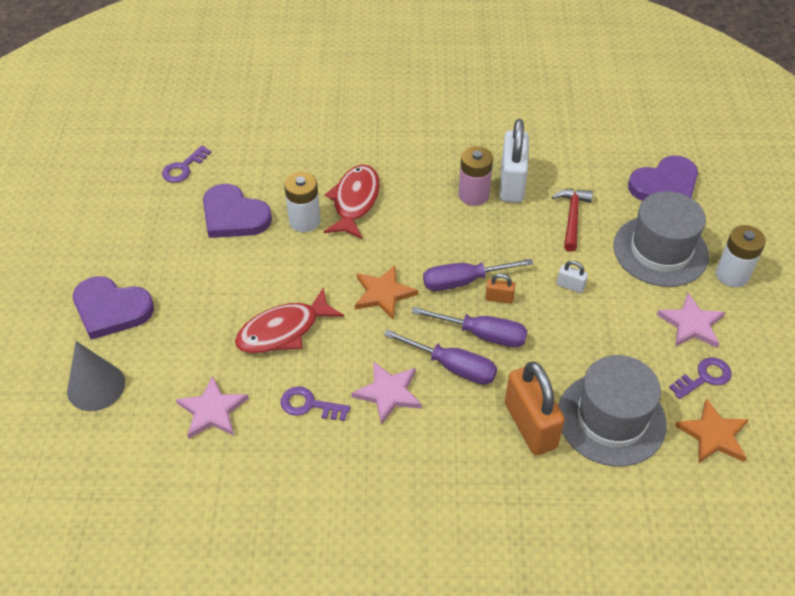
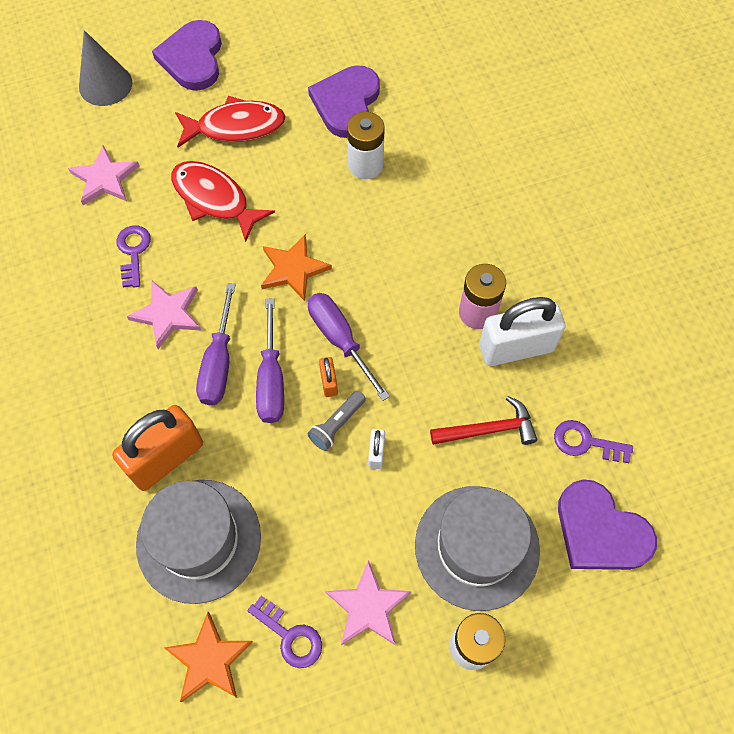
camera: 70 degrees right, 15 degrees up
(183, 168) = (393, 37): purple key -> purple key (586, 442)
(355, 201) = (414, 200): red fish -> red fish (235, 127)
(538, 303) = (337, 424): none -> grey flashlight

